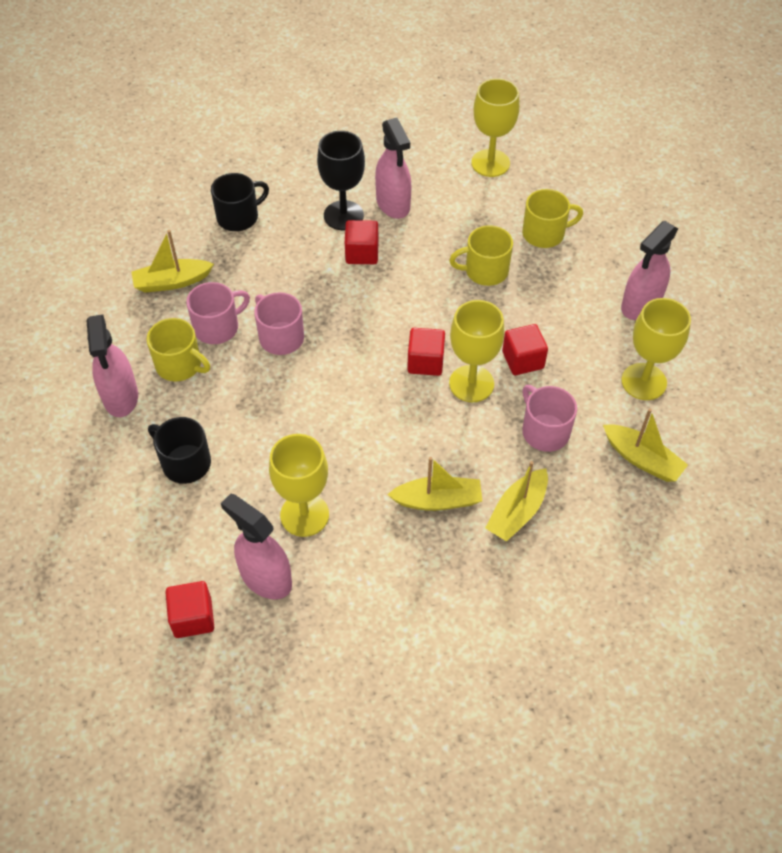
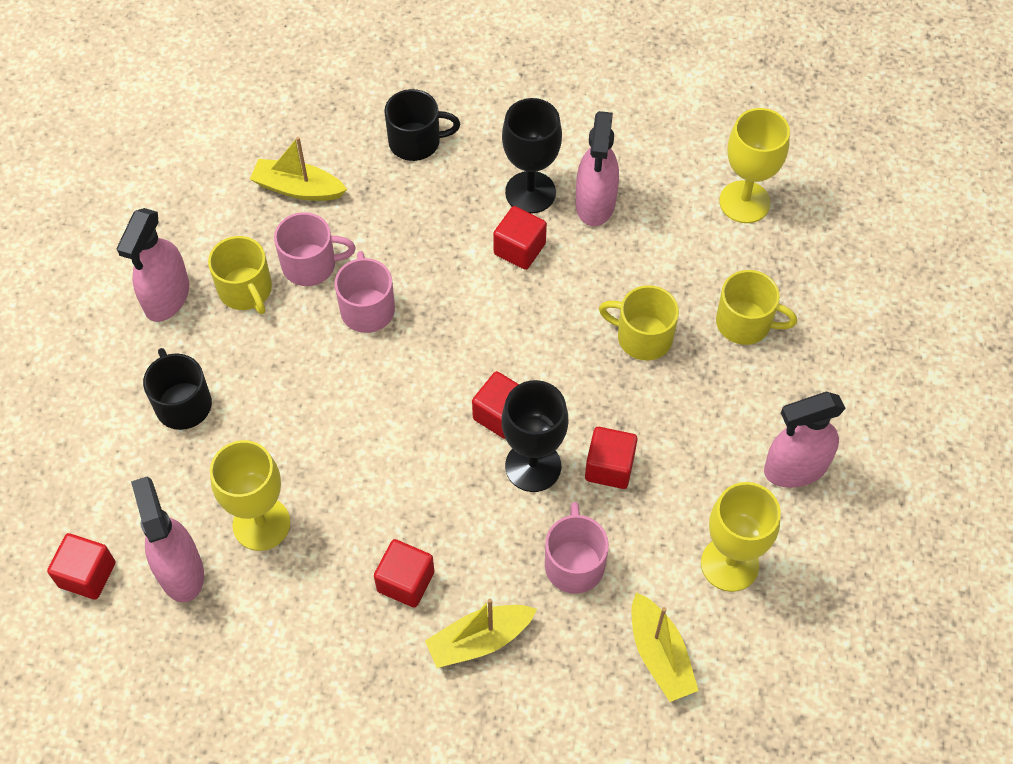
camera: 30 degrees right, 5 degrees up
(438, 500) = (405, 581): yellow boat -> red cube
(471, 384) = (533, 466): yellow goblet -> black goblet

